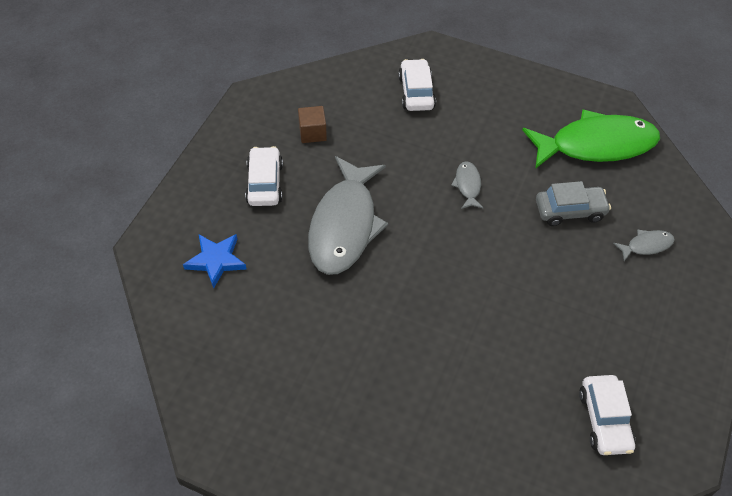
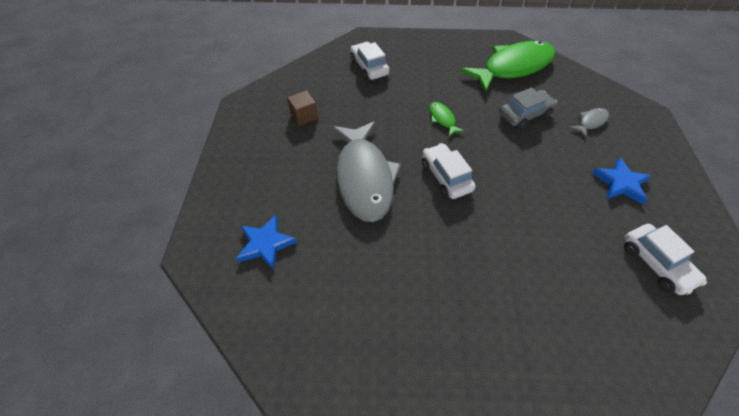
camera: 20 degrees left, 0 degrees up
(265, 183) = (282, 165): white car -> white car (446, 177)
(467, 185) = (442, 119): grey fish -> green fish
(628, 327) = (620, 183): none -> blue star

